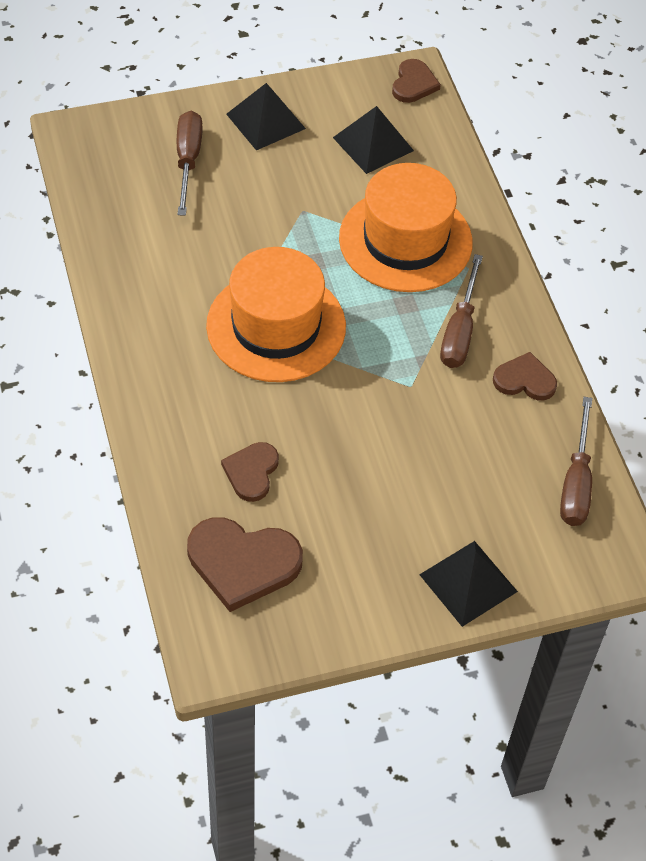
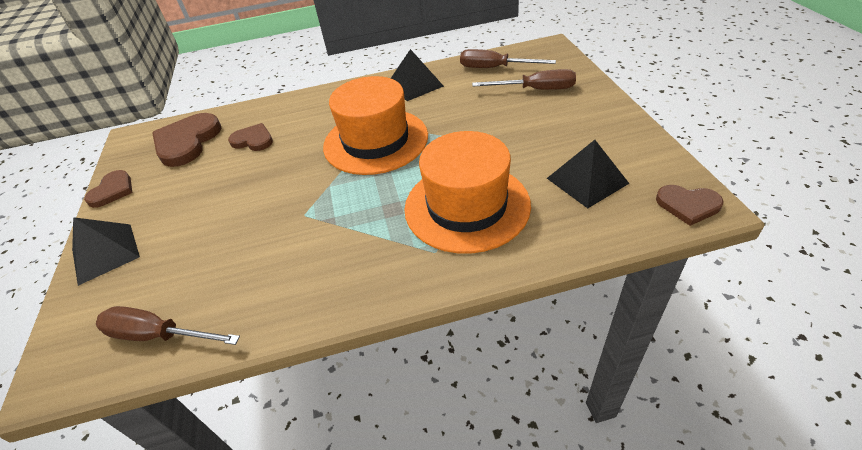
camera: 100 degrees right, 10 degrees down
(266, 121) = (592, 120): black pyramid -> black pyramid (415, 85)
(459, 331) = (357, 245): brown screwdriver -> brown screwdriver (494, 68)
(524, 380) = (290, 295): brown heart -> brown heart (112, 190)

